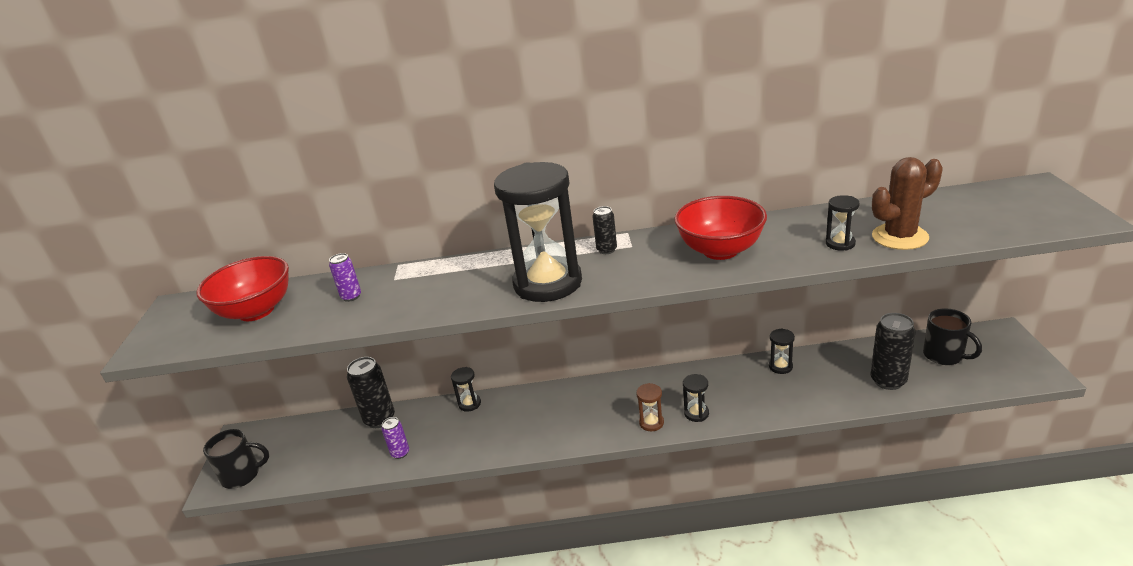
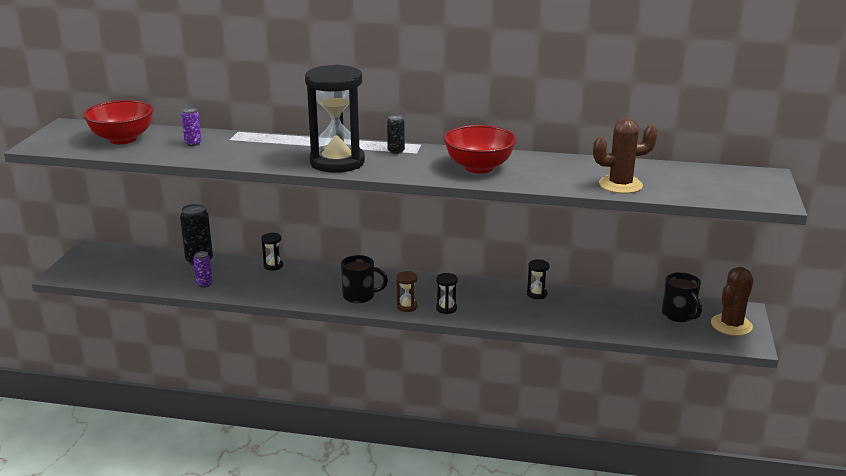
camera: 10 degrees right, 5 degrees down
(242, 475) = (82, 272): black mug -> black mug (360, 296)
(840, 243) = (571, 180): black hourglass -> none
(888, 381) = (617, 321): black can -> none
(1005, 354) = (731, 325): none -> brown cactus

